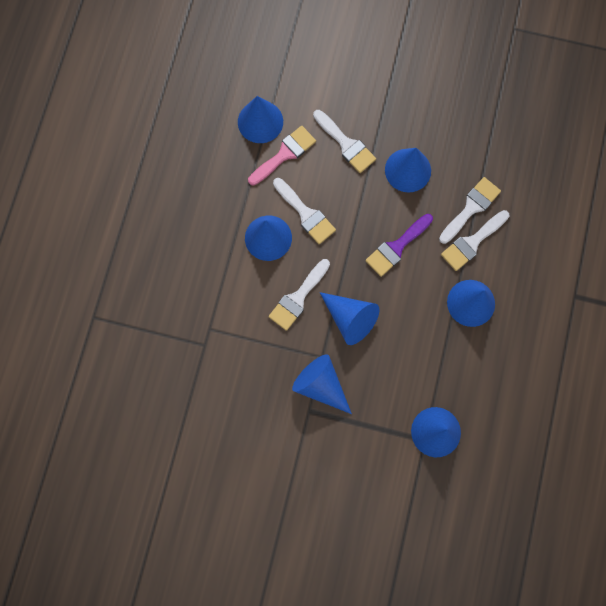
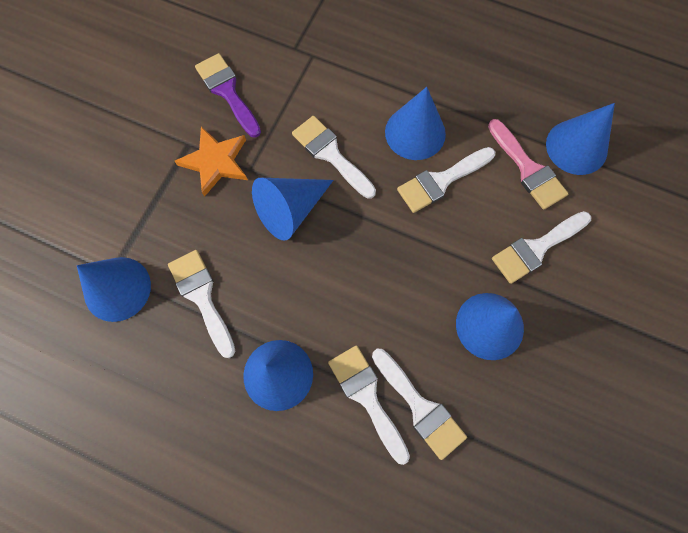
camera: 100 degrees right, 5 degrees down
(320, 385) = (216, 162): blue cone -> orange star
(396, 247) = (377, 287): purple brush -> purple brush (227, 91)
(429, 368) = (202, 297): none -> white brush

